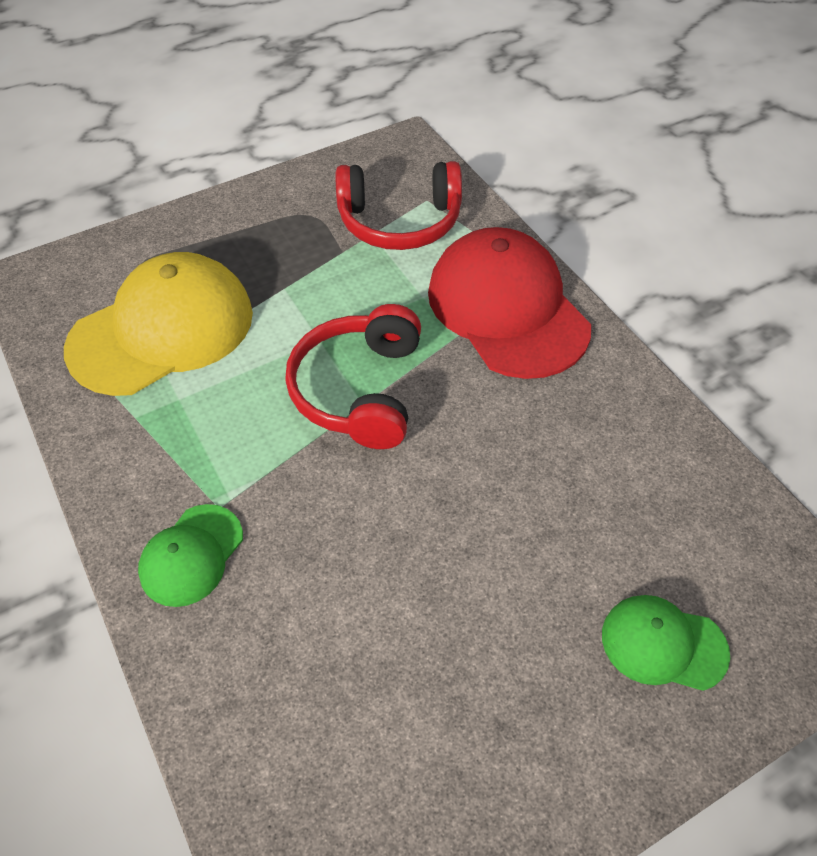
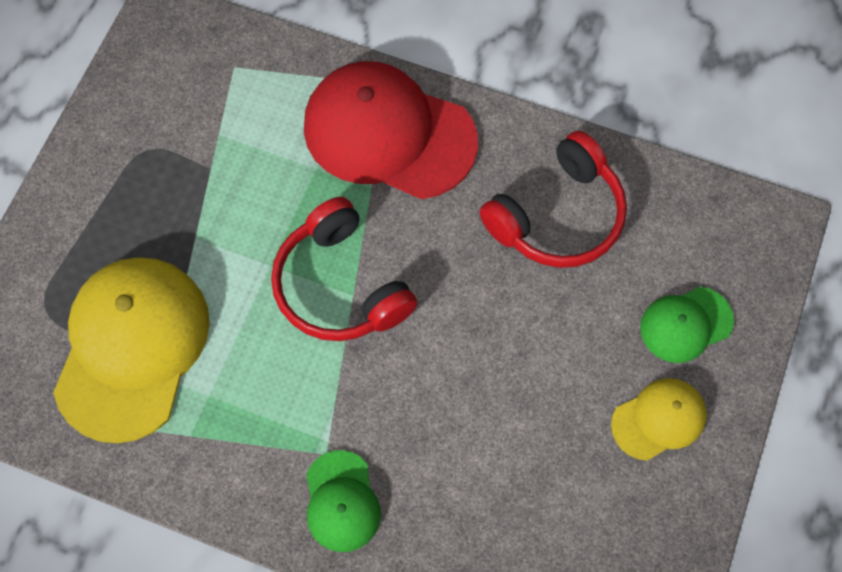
camera: 40 degrees left, 15 degrees up
(400, 222) = (231, 105): red headphones -> red headphones (558, 216)
(556, 715) = (659, 419): none -> yellow cap

